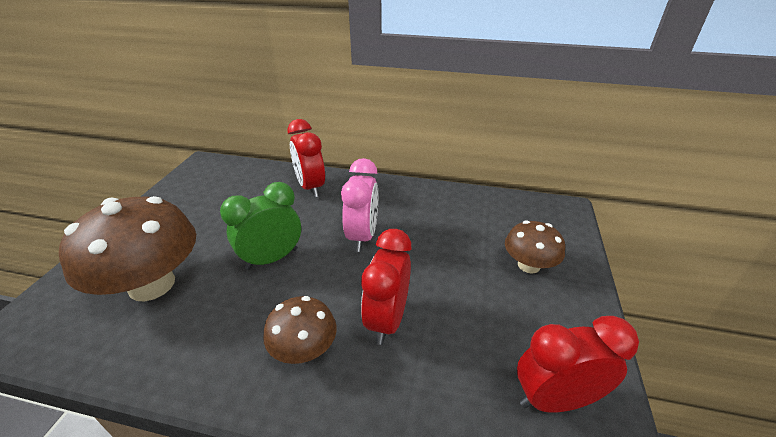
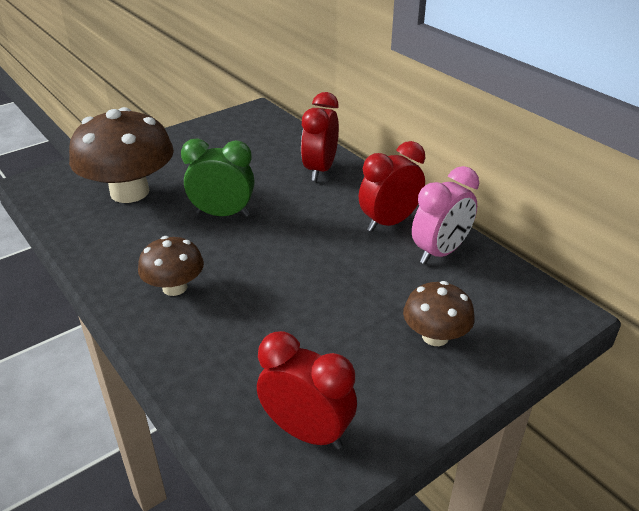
camera: 40 degrees right, 0 degrees up
(362, 236) = (313, 232): pink clock -> pink clock (440, 252)
(387, 319) = (253, 303): red clock -> red clock (389, 222)

